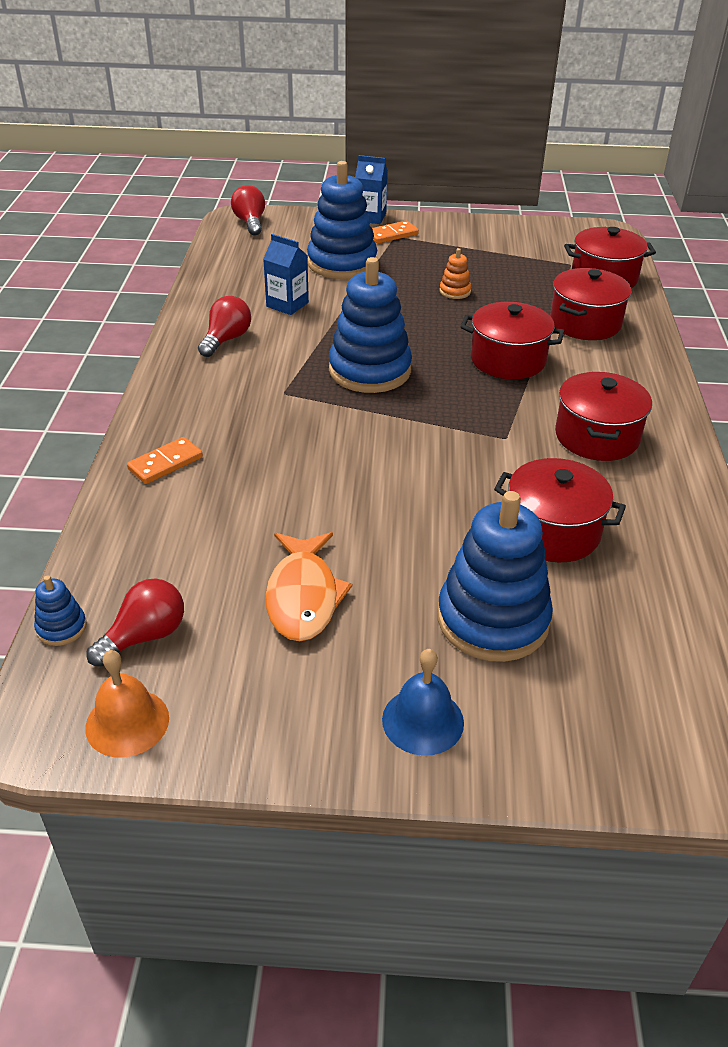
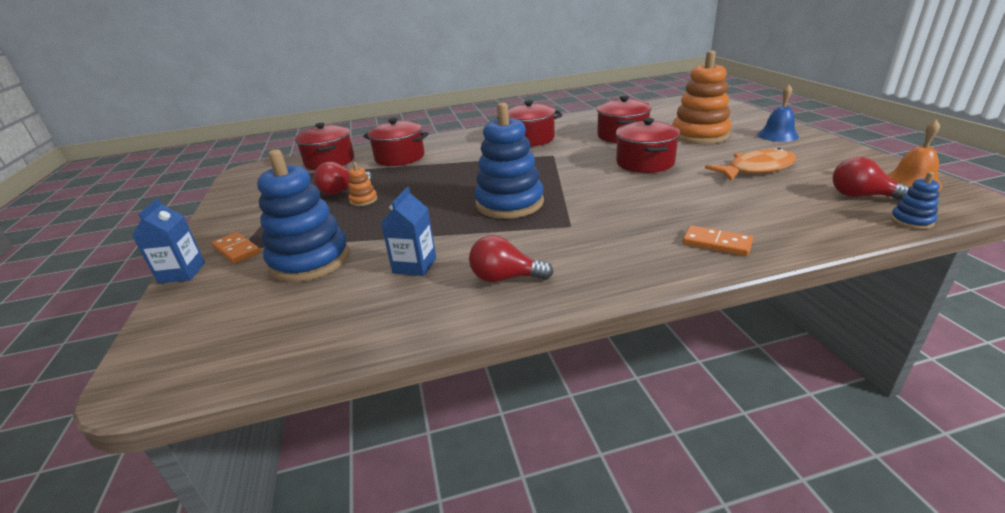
camera: 105 degrees left, 10 degrees down
(250, 223) = (170, 362): red light bulb -> red light bulb (342, 191)
(493, 620) = (699, 135): blue stacking toy -> orange stacking toy
(508, 360) = (462, 168): red pot -> red pot (645, 163)

